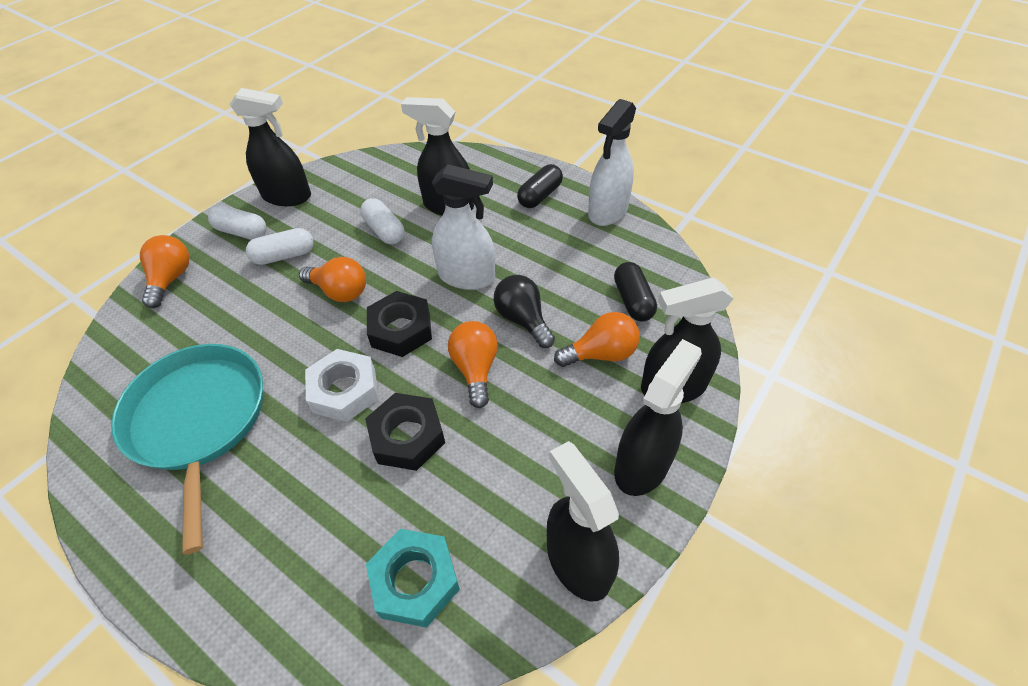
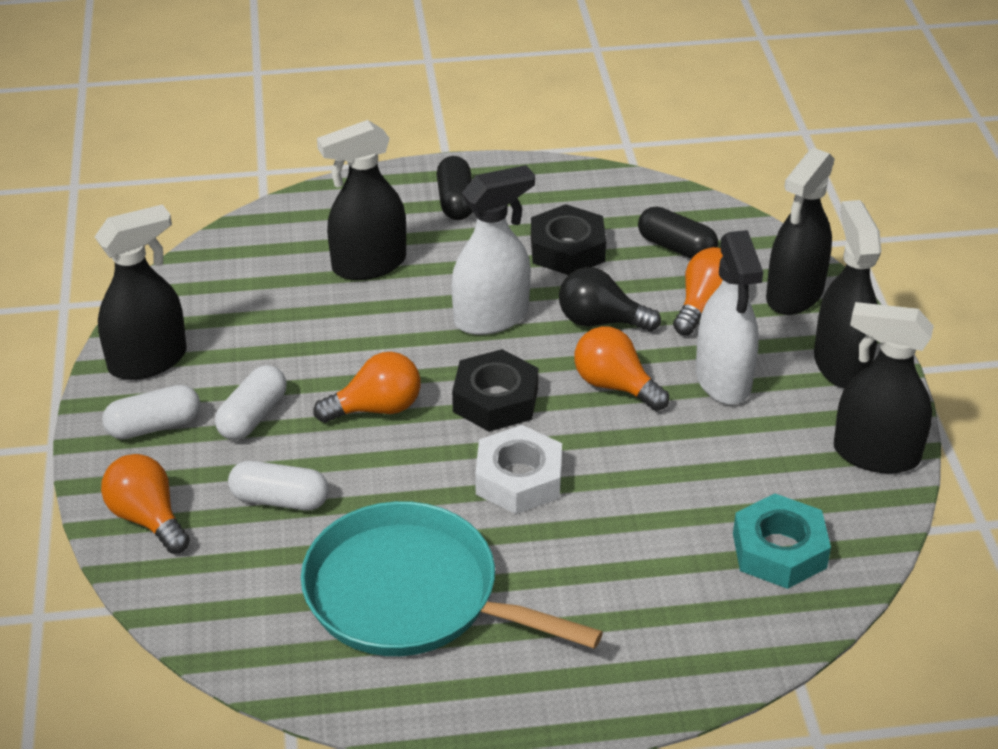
camera: 45 degrees left, 10 degrees down
(384, 230) = (333, 327): white capsule -> white capsule (280, 500)
(407, 436) = (630, 471): black nut -> black nut (567, 249)
(607, 211) = (547, 180): white spray bottle -> white spray bottle (723, 380)

